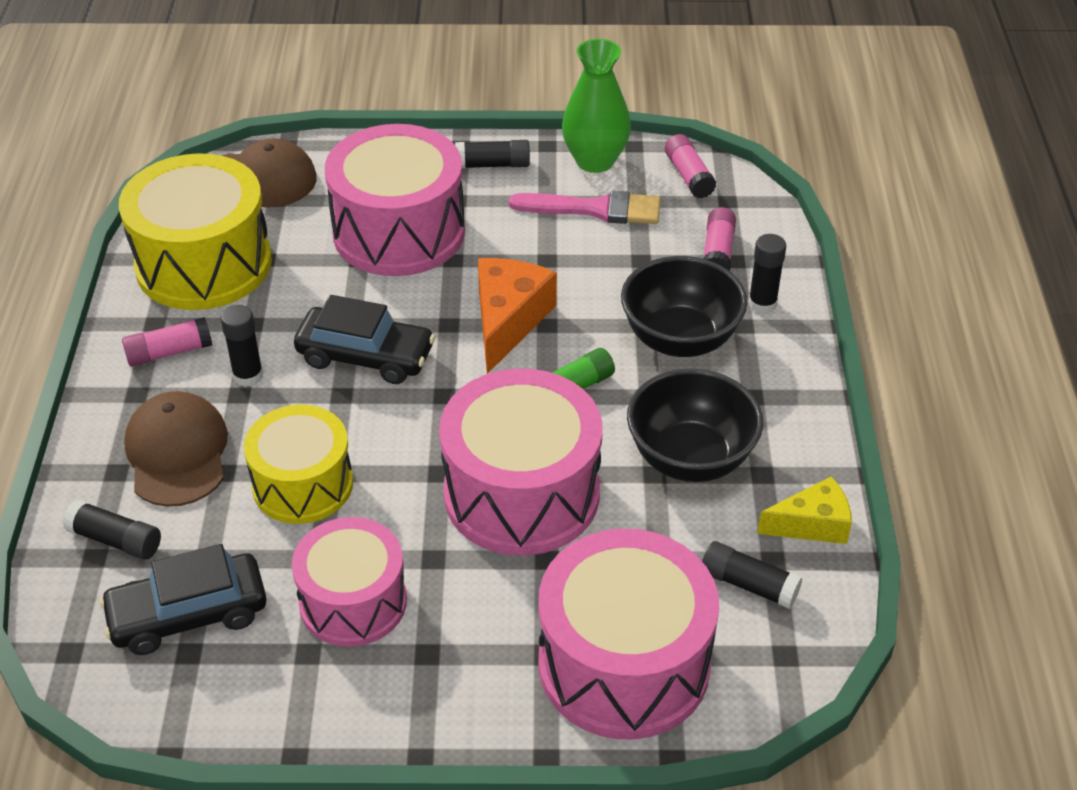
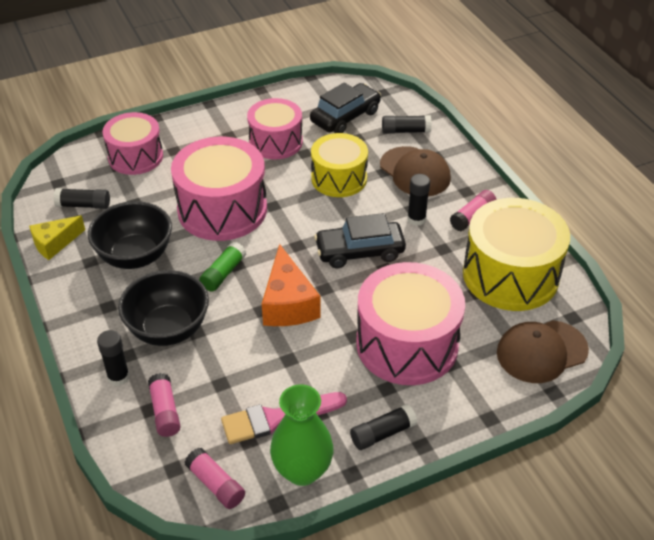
camera: 155 degrees right, 0 degrees up
(624, 664) = (135, 157): pink drum -> pink drum, size x0.65

